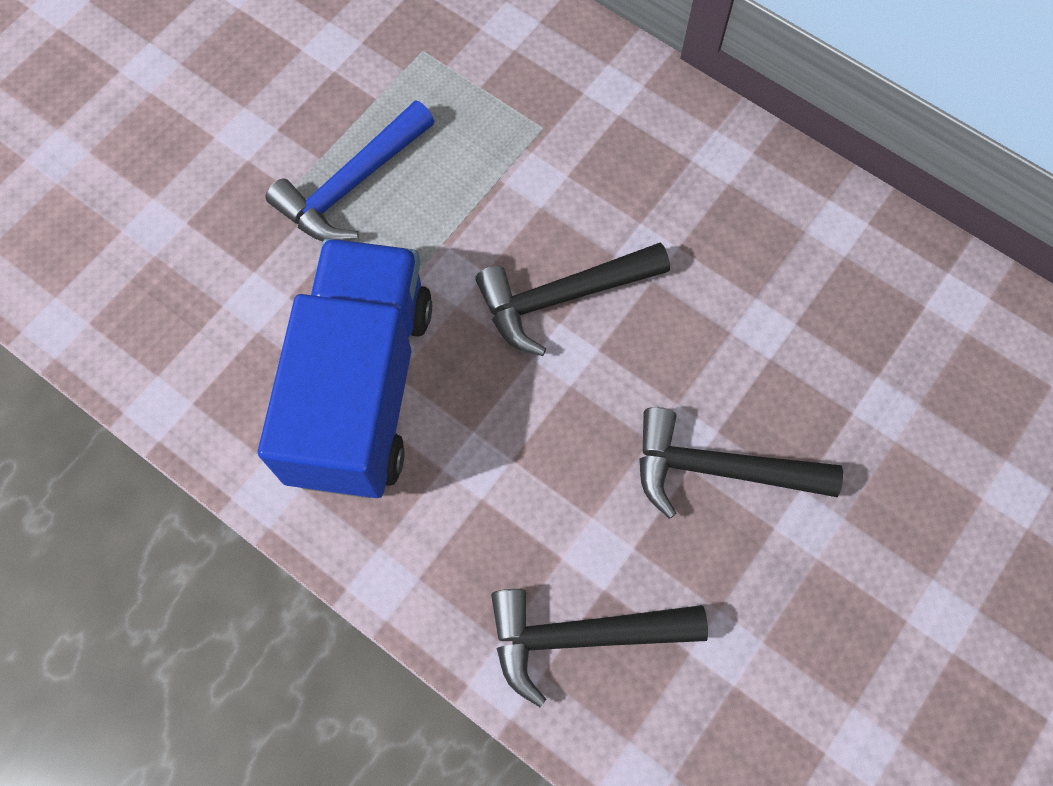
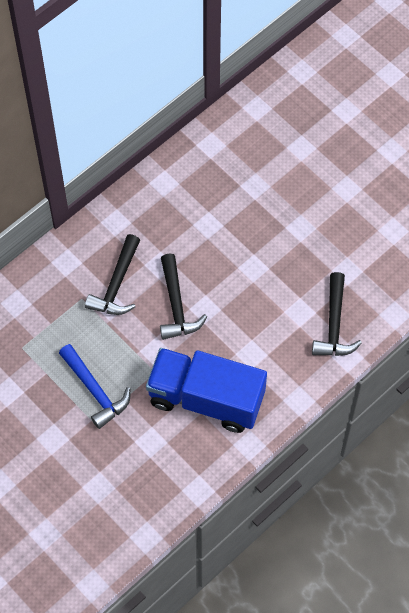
camera: 80 degrees left, 5 degrees down
(719, 469) = (271, 257): black hammer -> black hammer (116, 284)

